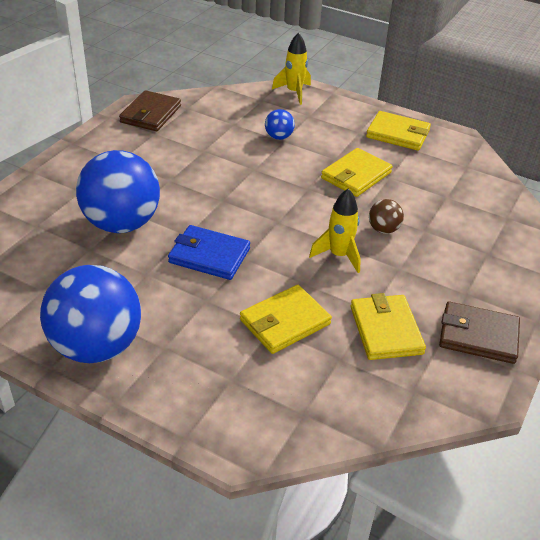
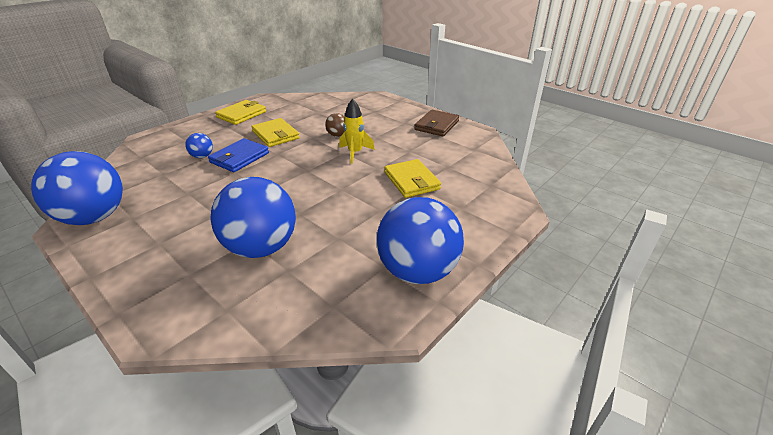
camera: 75 degrees left, 5 degrees down
(150, 114) = (94, 217): brown wallet -> blue ball
(209, 255) = (330, 204): blue wallet -> blue wallet (239, 158)
(294, 92) = (147, 142): yellow rocket -> none
(386, 330) = (427, 149): yellow wallet -> none

